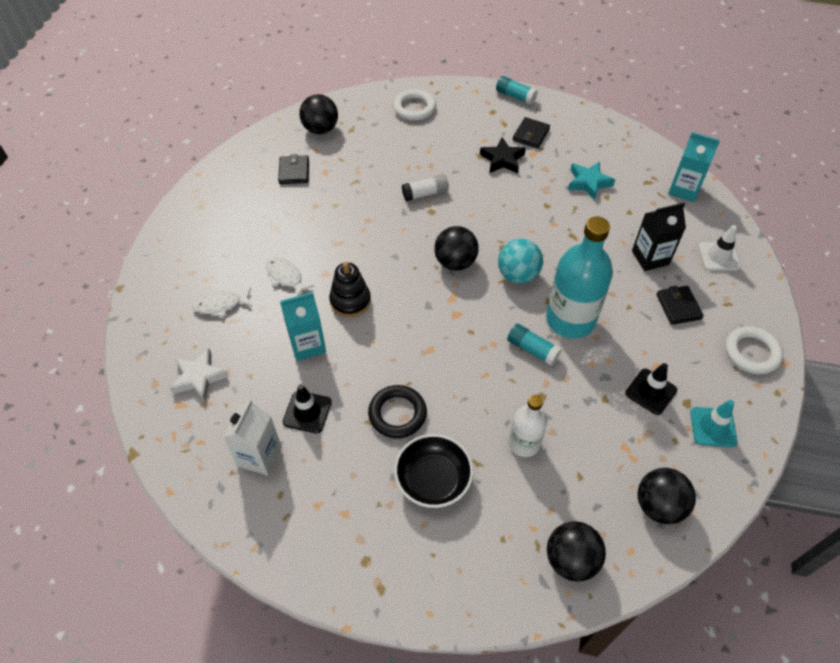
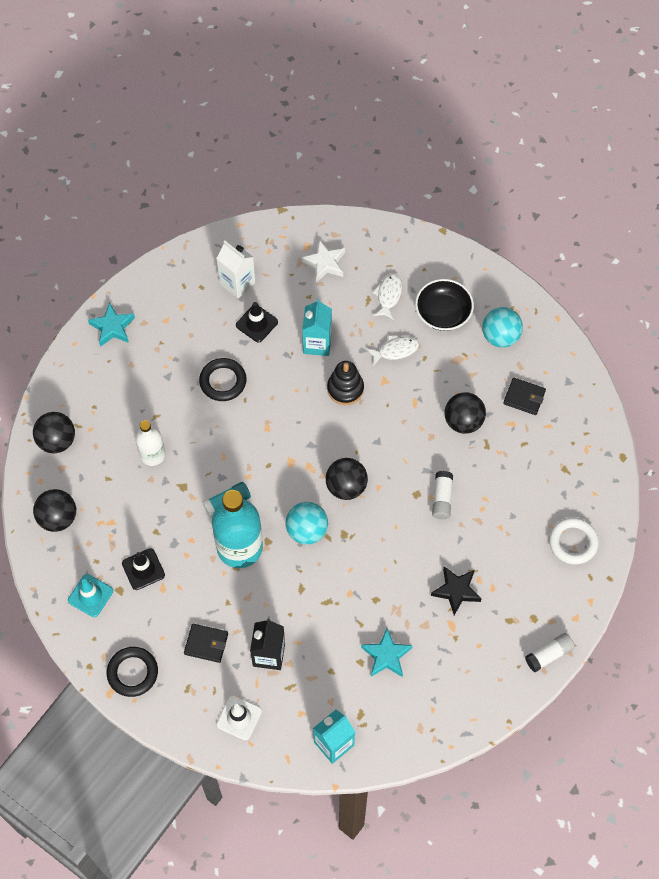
camera: 115 degrees right, 10 degrees up
(235, 205) = (500, 336): none -> turquoise ball
(320, 129) = (577, 441): black ball -> black ball (463, 421)
(384, 575) = (112, 327): none -> turquoise star
(433, 479) = (159, 383): black bowl -> black bowl (443, 313)
(515, 96) = (549, 655): turquoise glue stick -> white glue stick
(531, 135) = (480, 638): black wallet -> none
(751, 352) = (132, 673): white ring -> black ring

